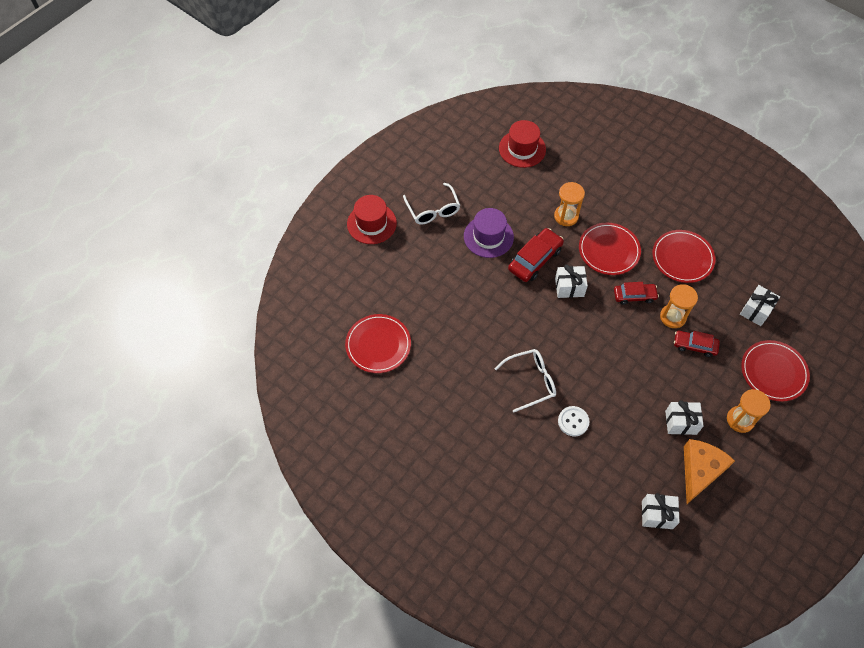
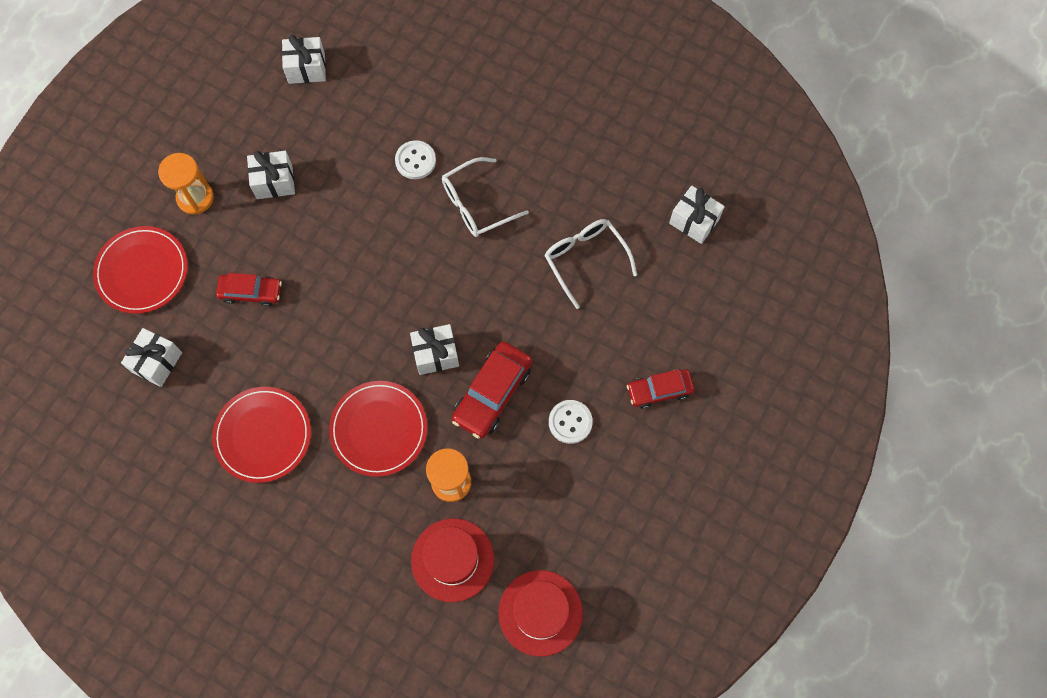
camera: 170 degrees right, 10 degrees up
(371, 223) = (758, 415): red hat -> red hat (452, 560)
(378, 345) = (694, 221): red plate -> white gift
(433, 210) = (668, 457): white glasses -> white glasses (585, 260)
(488, 236) = (570, 422): purple hat -> white button
(634, 296) = (338, 356): red car -> red car (659, 390)
(672, 317) = (281, 331): orange hourglass -> none
(700, 470) = (252, 126): orange cheese -> none

